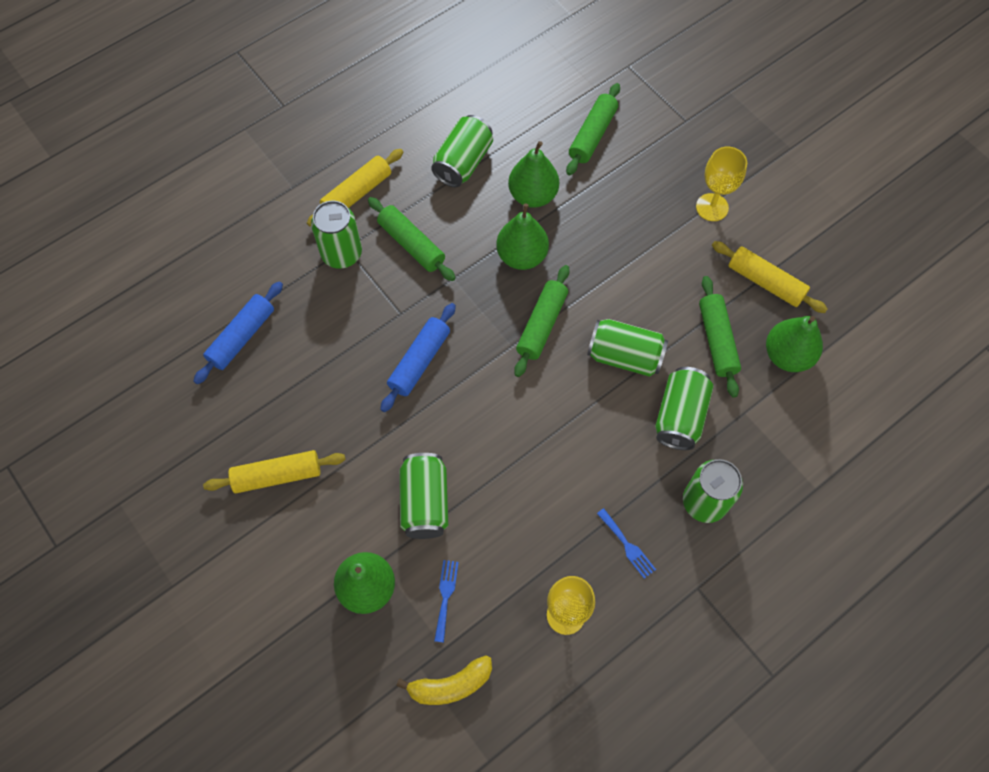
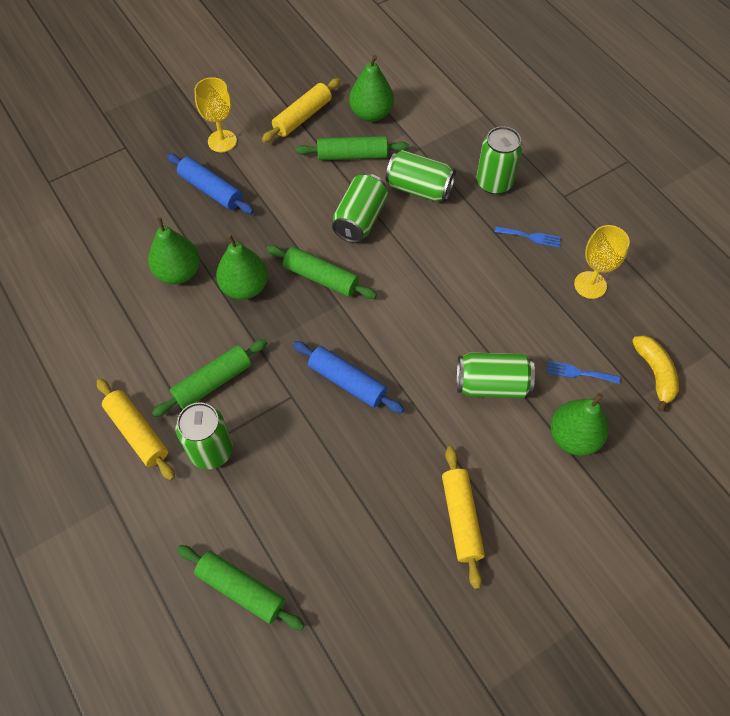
camera: 85 degrees left, 5 degrees down
(242, 337) = (298, 557): blue rolling pin -> blue rolling pin (211, 190)
(463, 162) = (124, 329): green can -> none
(592, 135) = (121, 218): green rolling pin -> green rolling pin (241, 589)
(627, 546) = (531, 237): blue fork -> blue fork turned 45 degrees clockwise

